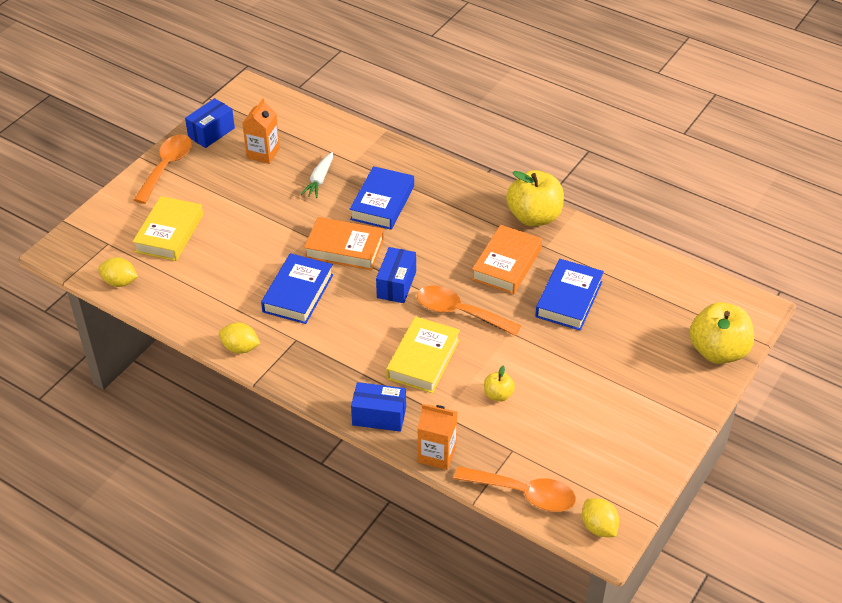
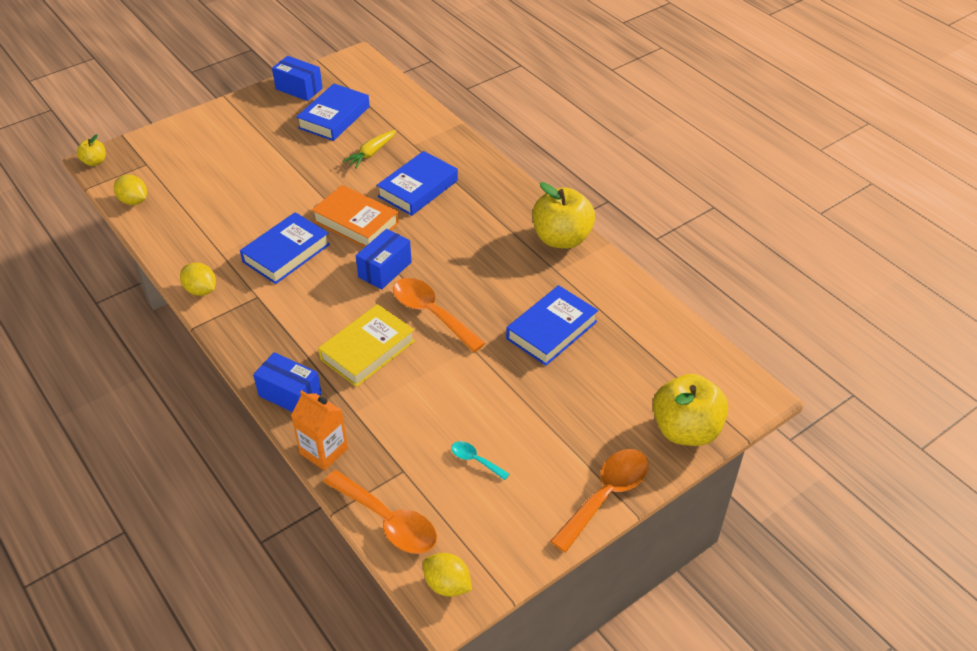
camera: 20 degrees right, 0 degrees up
(166, 167) = (240, 110): orange spoon -> orange spoon (606, 496)
(169, 233) = (205, 168): yellow book -> none
(211, 132) = (299, 89): blue box -> blue box turned 60 degrees clockwise
(263, 153) = (334, 117): orange carton -> blue book
(319, 179) = (371, 153): white carrot -> yellow carrot
(498, 395) = (422, 408): yellow apple -> yellow apple (95, 162)
(506, 264) = (507, 278): orange book -> none
(566, 424) = (475, 460): none -> turquoise spoon
(598, 527) = (447, 584): yellow lemon -> yellow lemon turned 45 degrees counterclockwise

